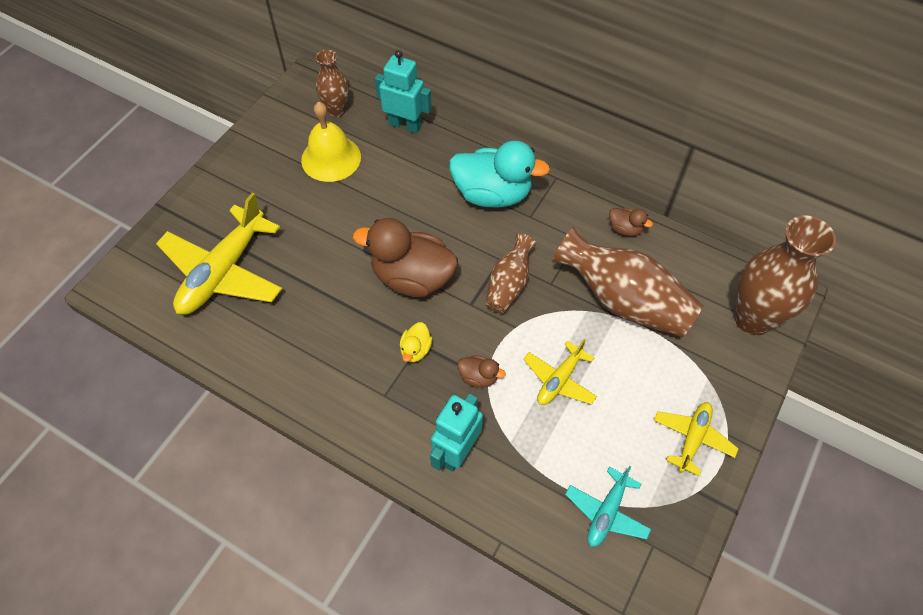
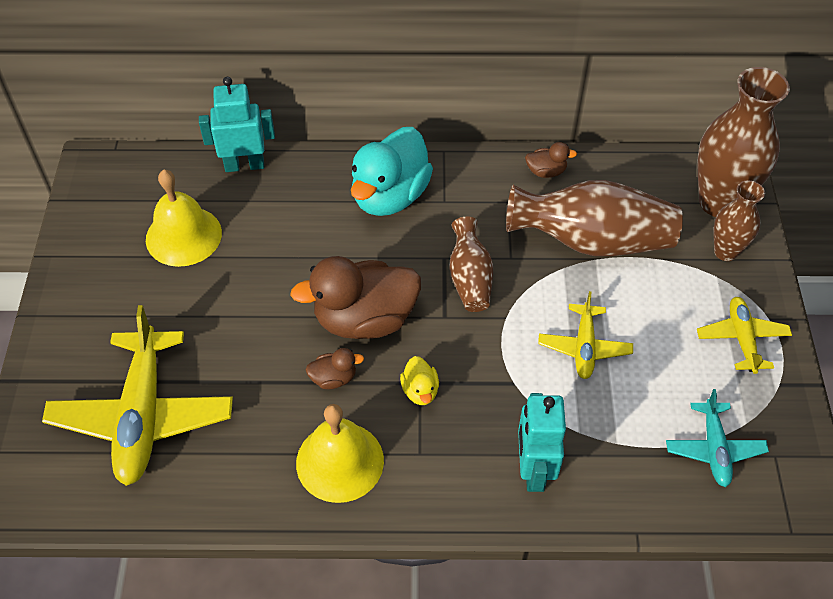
camera: 30 degrees left, 5 degrees down
(327, 371) = (340, 461): none -> yellow bell
(336, 111) = (154, 182): brown vase -> brown vase (725, 252)
(478, 377) = (504, 385): brown duck -> brown duck (334, 378)
(492, 194) = (390, 196): turquoise duck -> turquoise duck turned 135 degrees clockwise

